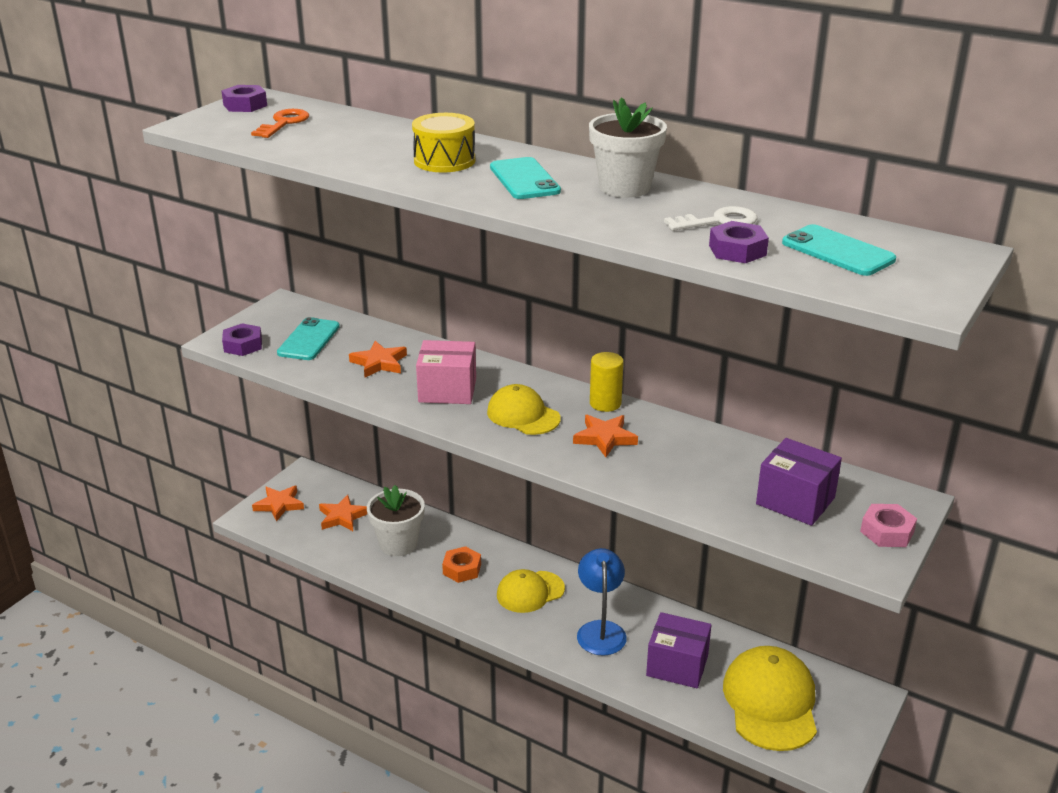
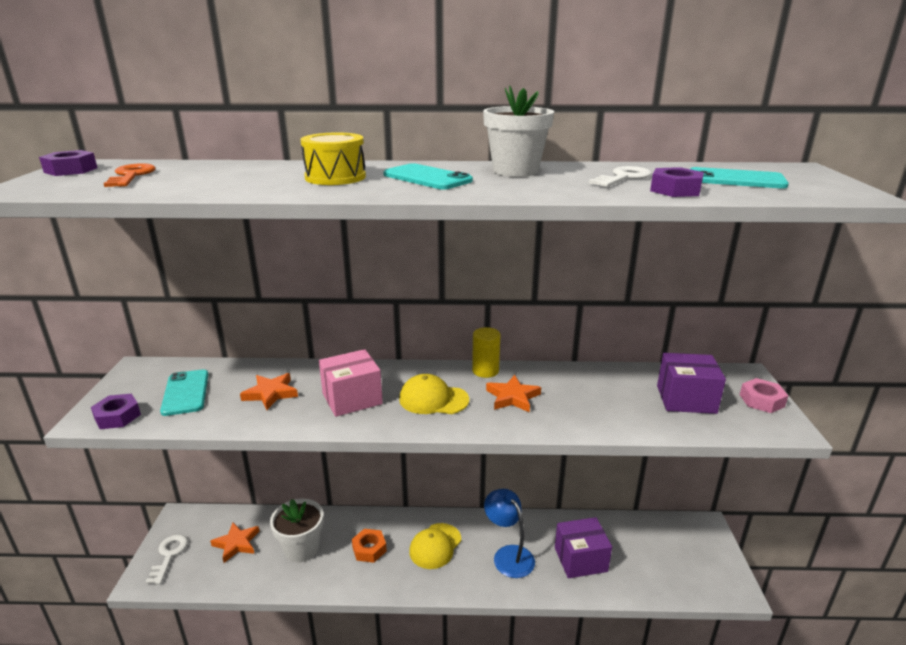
camera: 30 degrees left, 5 degrees down
(279, 505) = (169, 555): orange star -> white key
(770, 702) = (659, 559): yellow cap -> none

